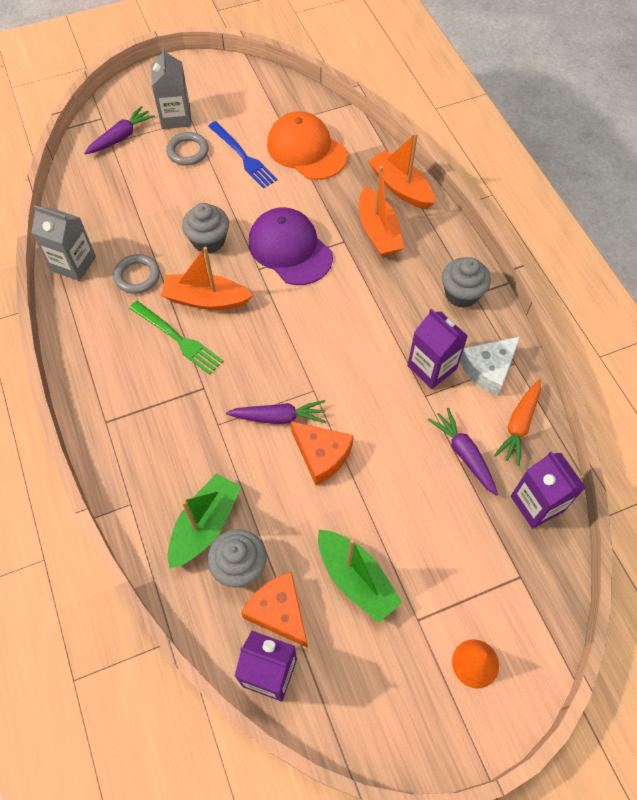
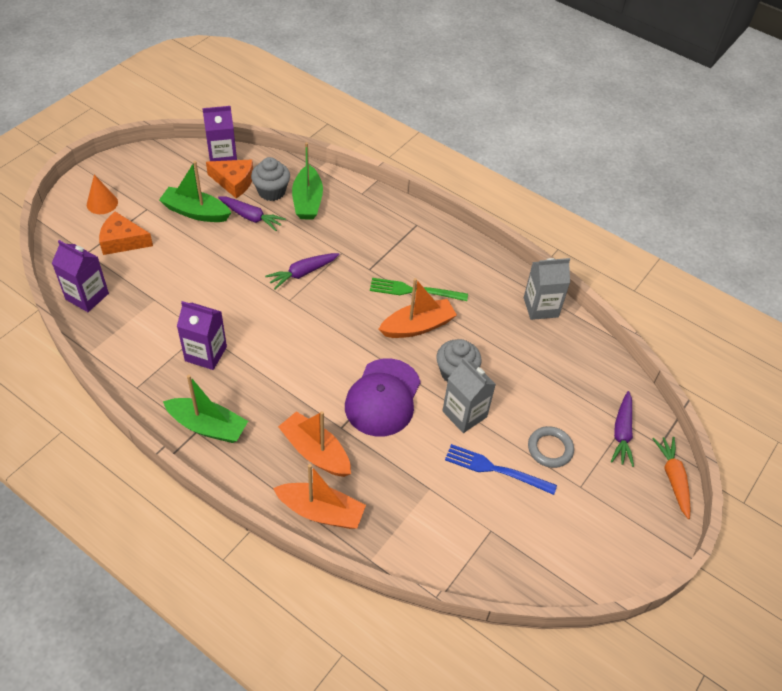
camera: 145 degrees right, 10 degrees down
(137, 276) = (485, 320): grey ring -> none
(176, 117) = (596, 481): grey carton -> grey carton (464, 414)
(290, 249) = (383, 397): purple cap -> purple cap turned 90 degrees clockwise
(306, 150) = (442, 509): orange cap -> none
(322, 455) = (257, 264): orange cheese -> orange cheese (122, 241)
(461, 294) = (208, 426): grey cupcake -> green boat
(464, 454) = (153, 305): purple carrot -> purple carrot (251, 217)
(488, 369) = (158, 372): white cheese -> none
(519, 424) = (117, 342): orange carrot -> orange carrot (673, 479)

